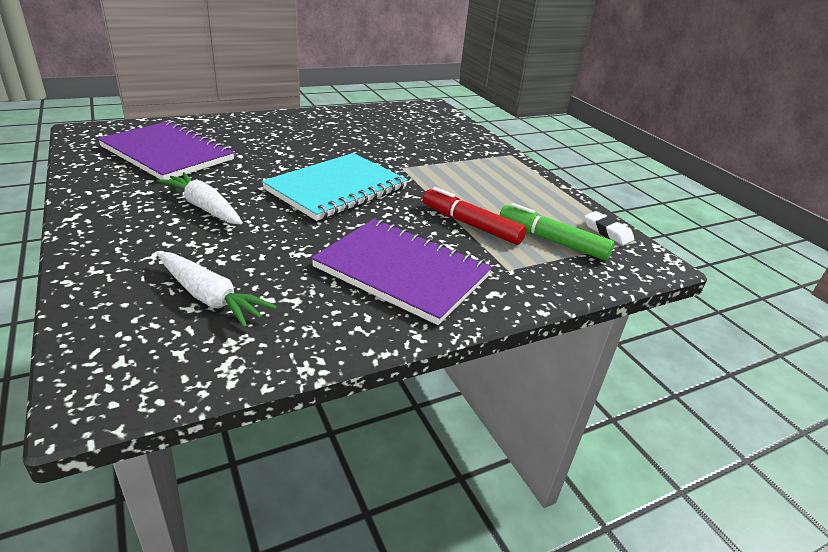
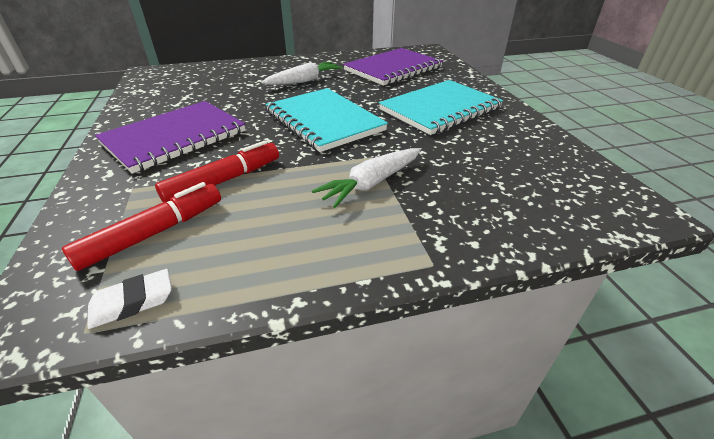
camera: 105 degrees right, 5 degrees up
(210, 297) = (198, 85): white carrot -> white carrot (371, 183)
(299, 138) = (440, 109): none -> turquoise notebook
(552, 241) = (154, 233): green marker -> red marker

